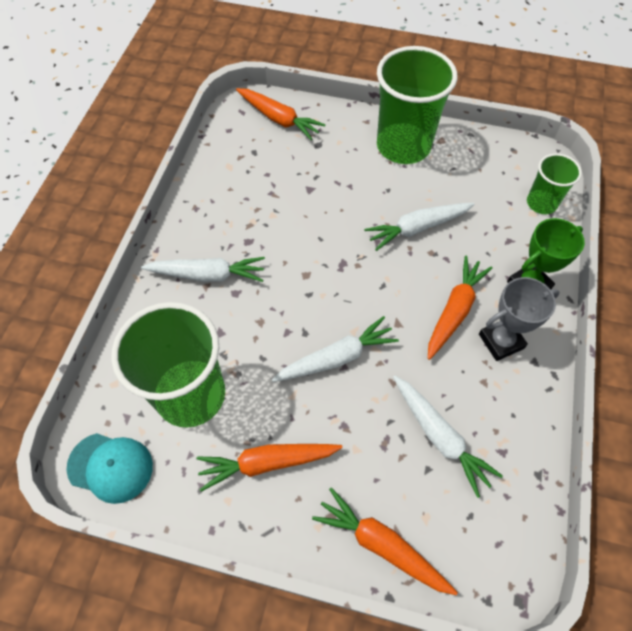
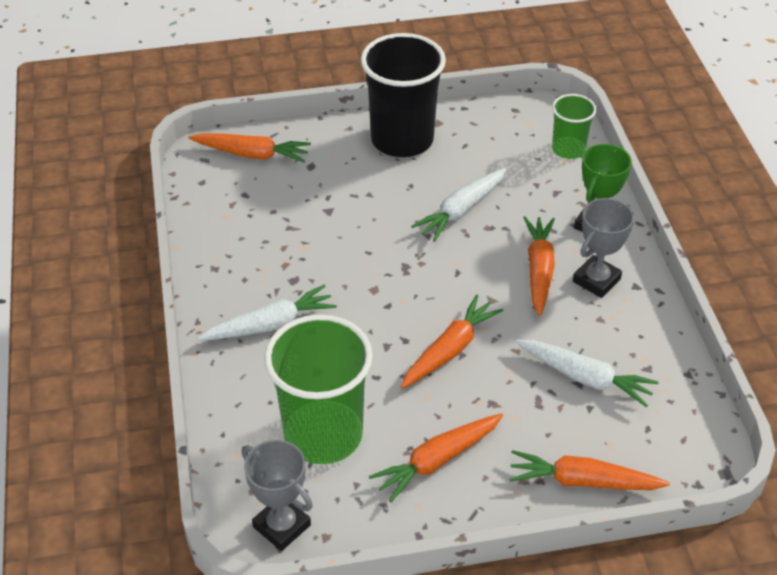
camera: 25 degrees left, 15 degrees down
(111, 467) = (282, 526): turquoise cap -> grey trophy
(336, 358) = (450, 350): white carrot -> orange carrot
(403, 146) = (402, 139): green cup -> black cup

